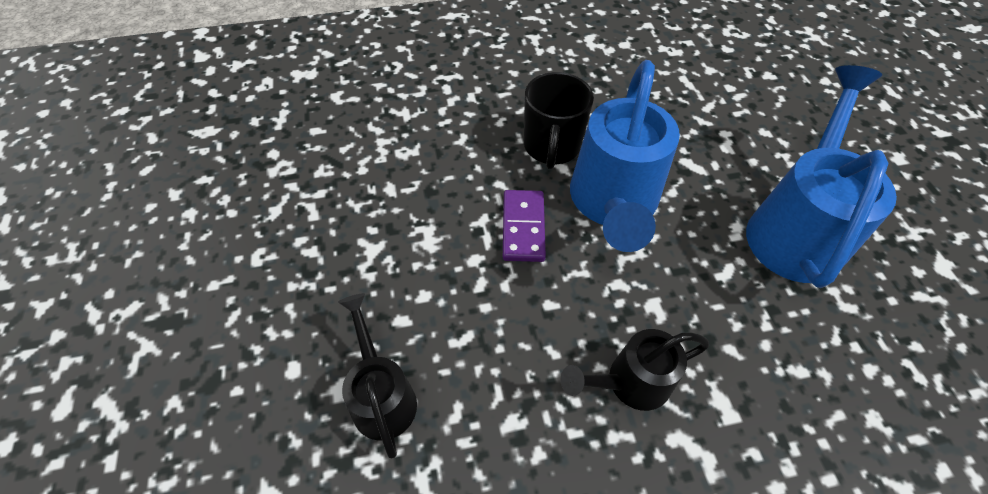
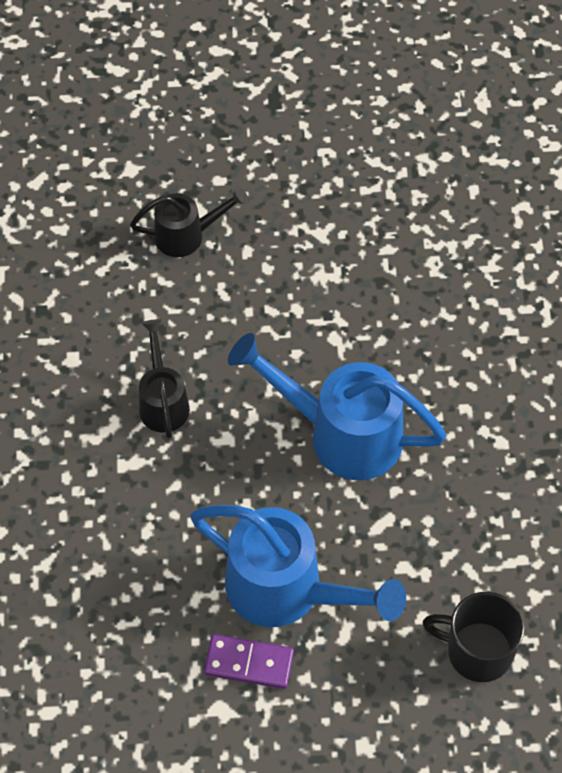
camera: 100 degrees right, 5 degrees up
(523, 227) = (325, 352): purple domino -> purple domino (249, 663)
(551, 147) = (425, 395): black mug -> black mug (477, 651)

